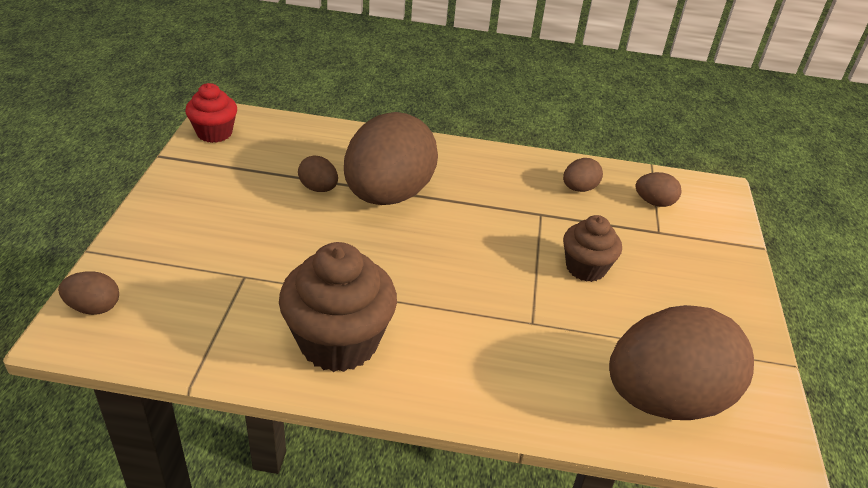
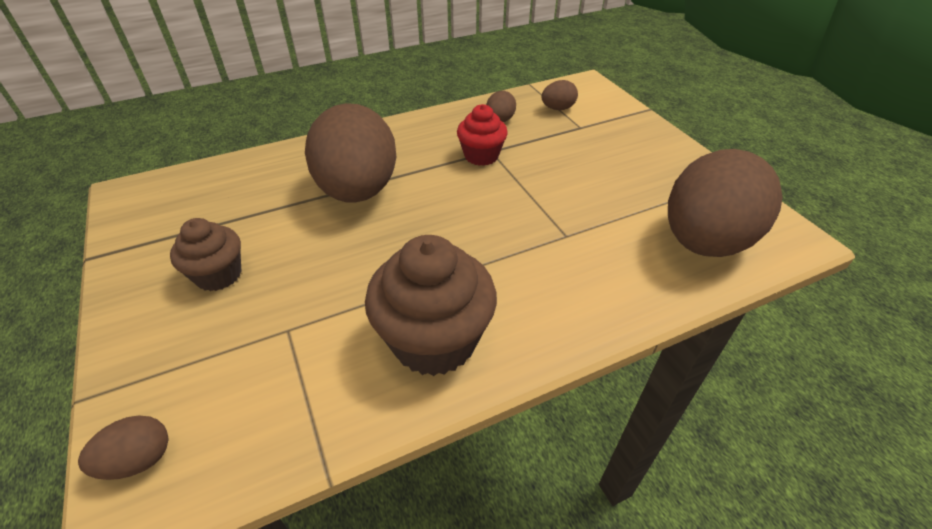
camera: 30 degrees left, 5 degrees up
(214, 133) = (134, 210): red cupcake -> red cupcake (481, 156)
(318, 188) = (289, 213): brown egg -> none
(585, 268) = (561, 175): brown cupcake -> brown cupcake (218, 275)

